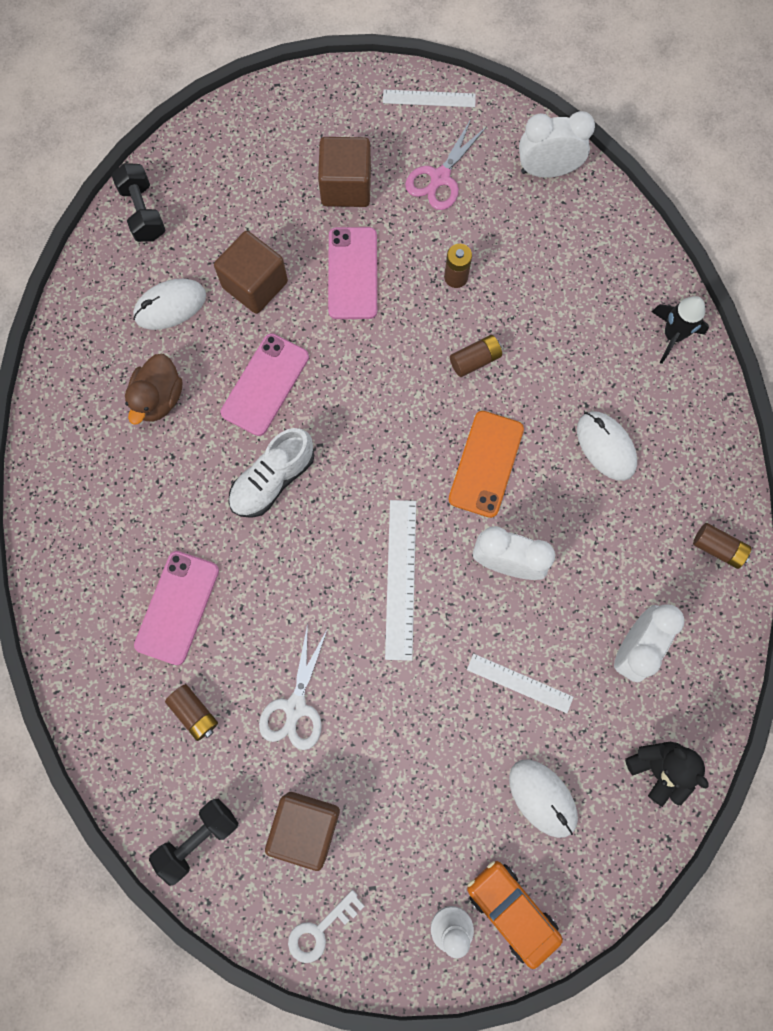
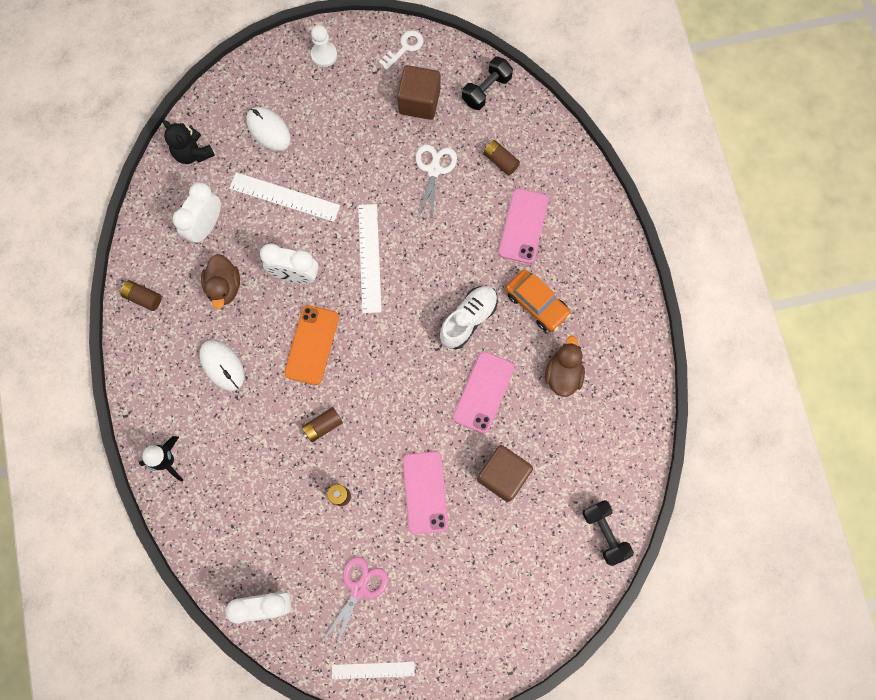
camera: 175 degrees right, 0 degrees up
(170, 306) = (567, 451): white mouse -> none
(346, 186) = (438, 573): brown cube -> none
(511, 910) = (287, 67): orange car -> orange car (536, 303)
(519, 683) = (284, 197): white ruler -> white ruler, size x1.53
(605, 554) = (224, 287): none -> brown duck

